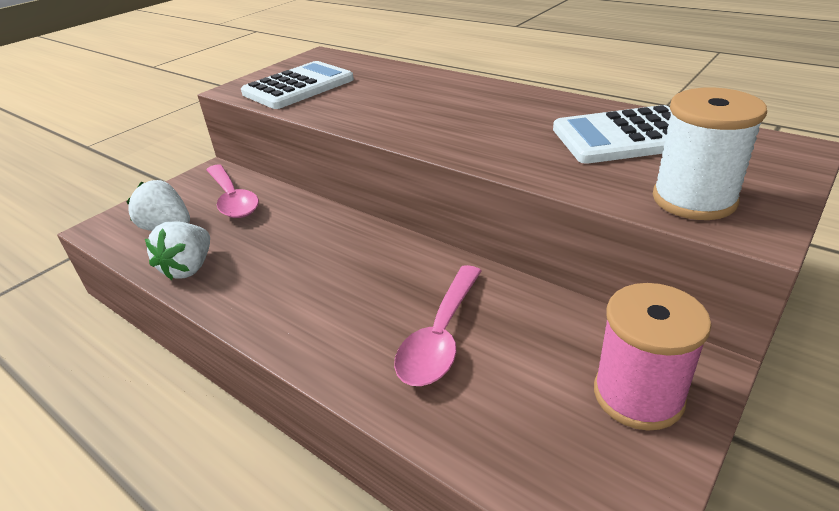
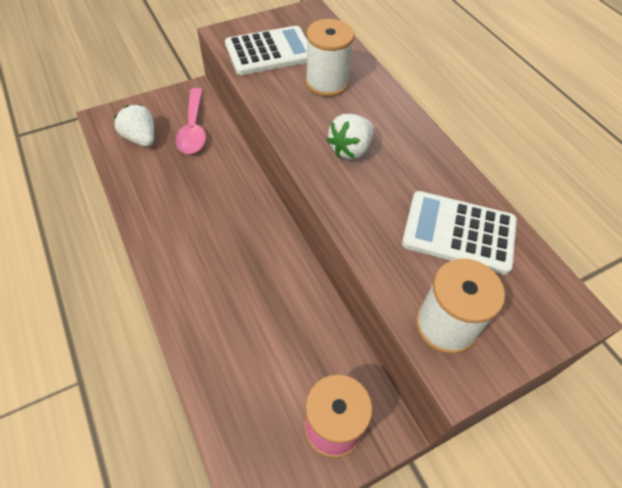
camera: 20 degrees right, 20 degrees up
(189, 268) = (137, 184): white strawberry -> white strawberry (350, 149)
(382, 89) = (327, 83): none -> white spool
(440, 337) = (250, 320): pink spoon -> none

